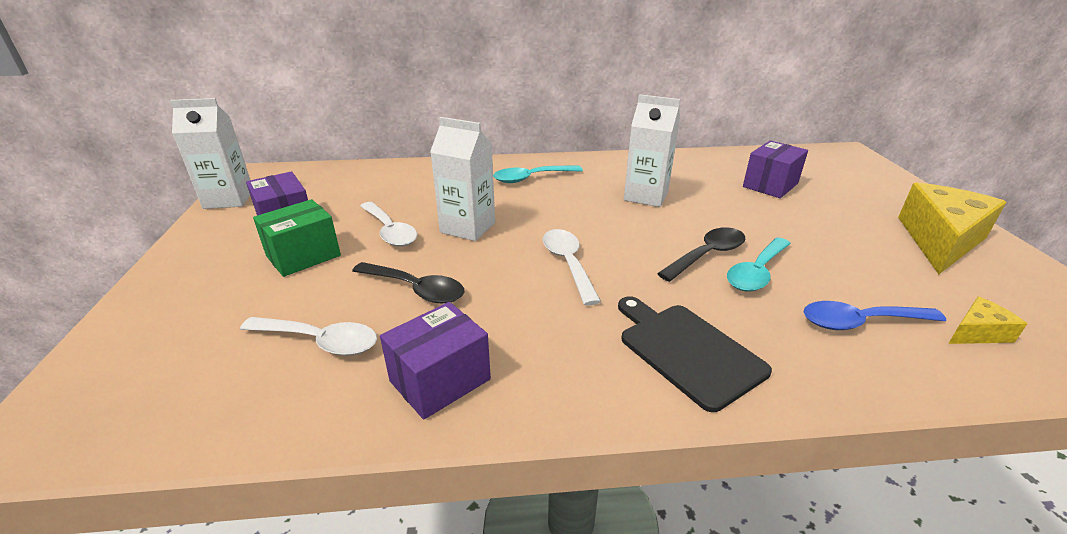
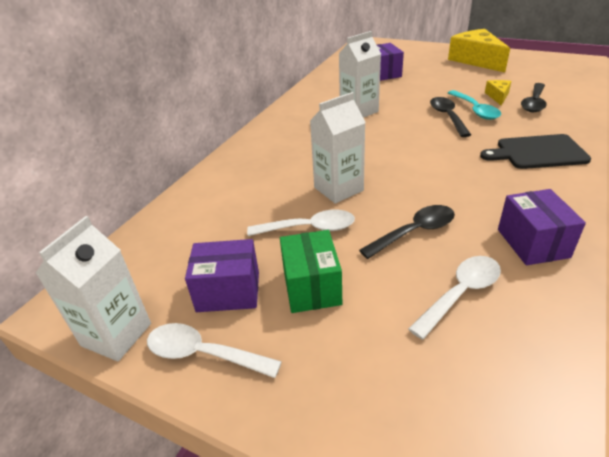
camera: 55 degrees left, 5 degrees up
(531, 178) = (284, 143): turquoise spoon -> none
(568, 264) = (424, 162): white spoon -> white spoon (203, 354)
(860, 322) = (534, 103): blue spoon -> black spoon
(977, 332) = (553, 84): yellow cheese -> yellow cheese (498, 96)

